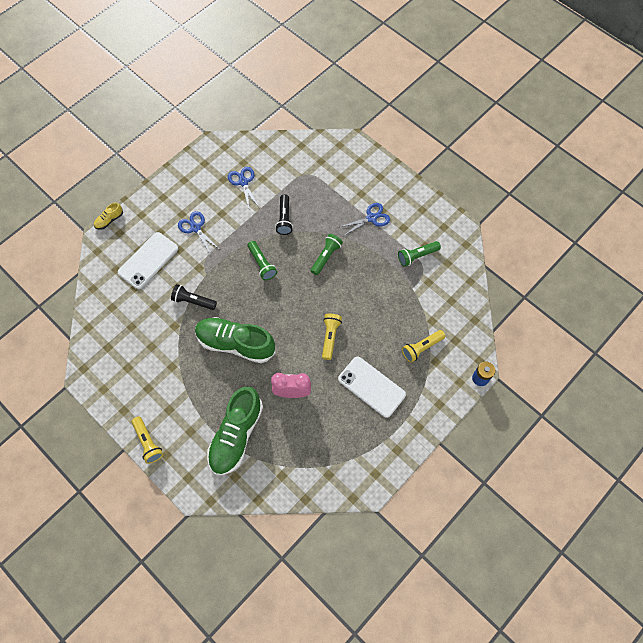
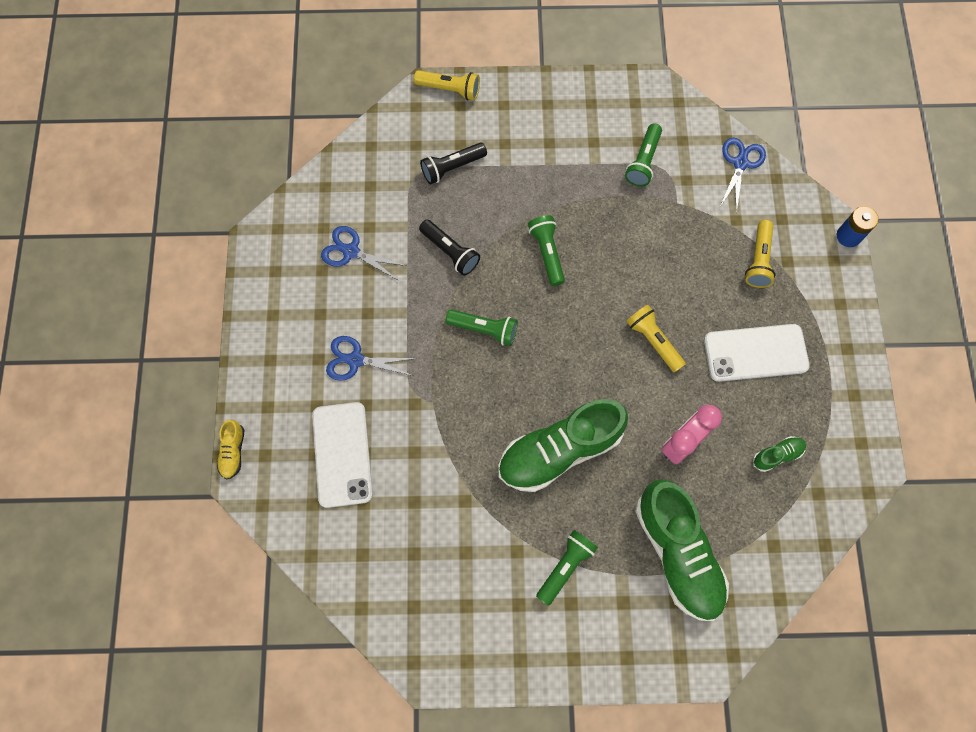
camera: 45 degrees left, 5 degrees up
(148, 442) = (591, 666): yellow flashlight -> yellow flashlight (450, 90)
(184, 393) = (565, 567): none -> green flashlight
(193, 301) = (454, 450): black flashlight -> black flashlight (452, 167)
(329, 439) = (777, 455): none -> green shoe
(371, 218) = (547, 162): blue scissors -> blue scissors (740, 163)

